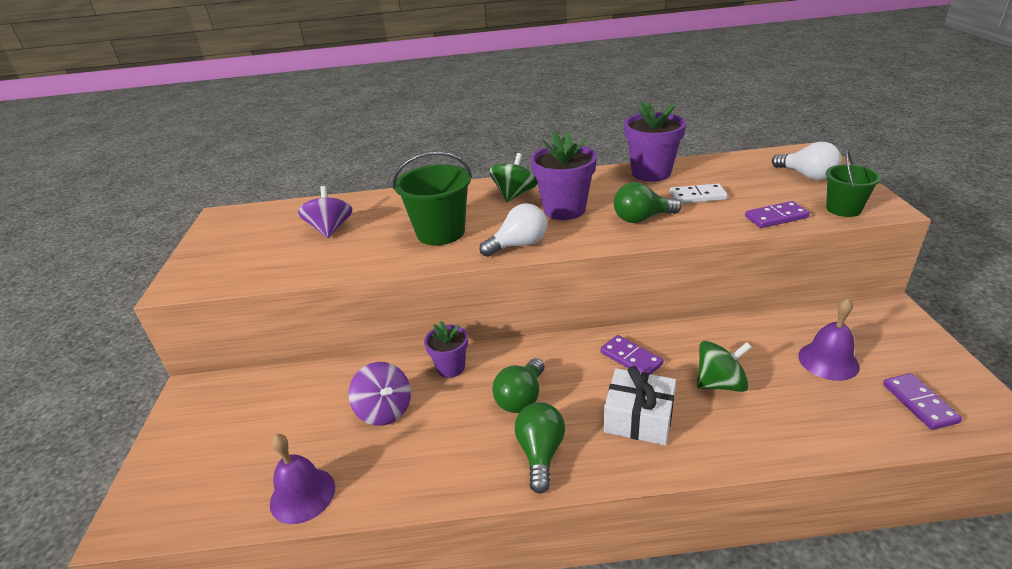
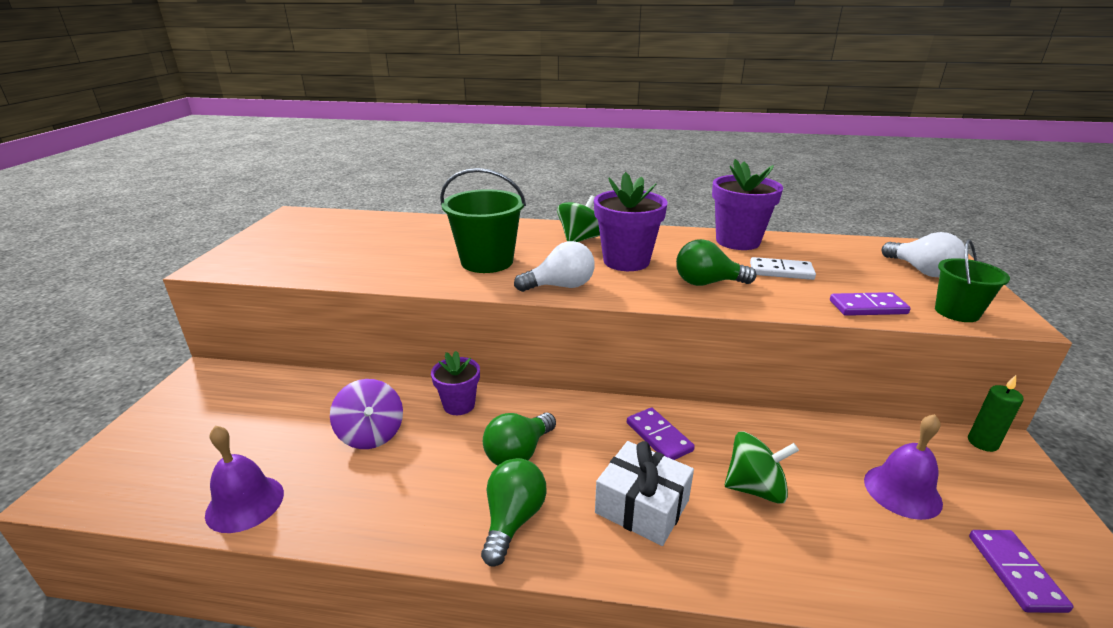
camera: 10 degrees right, 5 degrees down
(330, 229) = (383, 241): purple spinning top -> none
(876, 309) = (982, 443): none -> green candle

